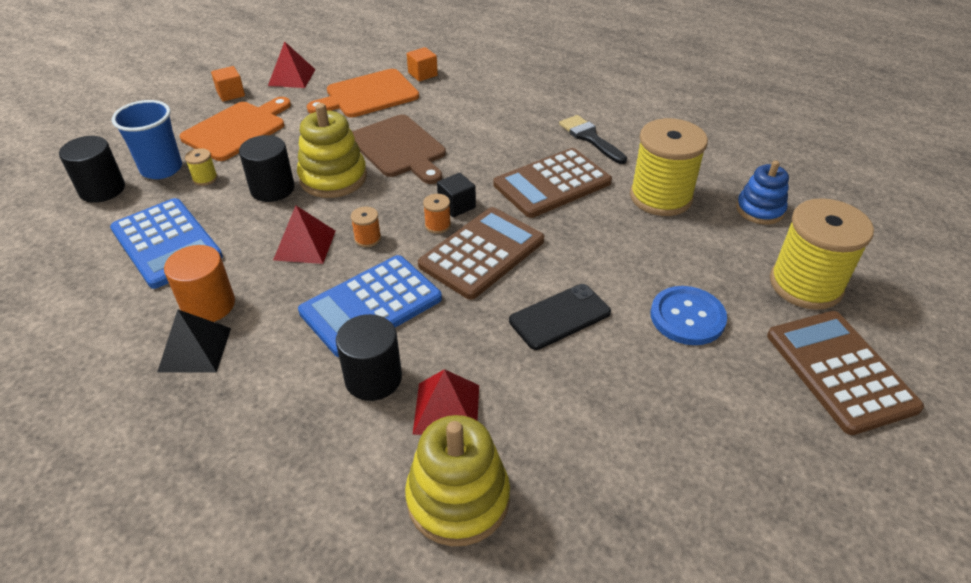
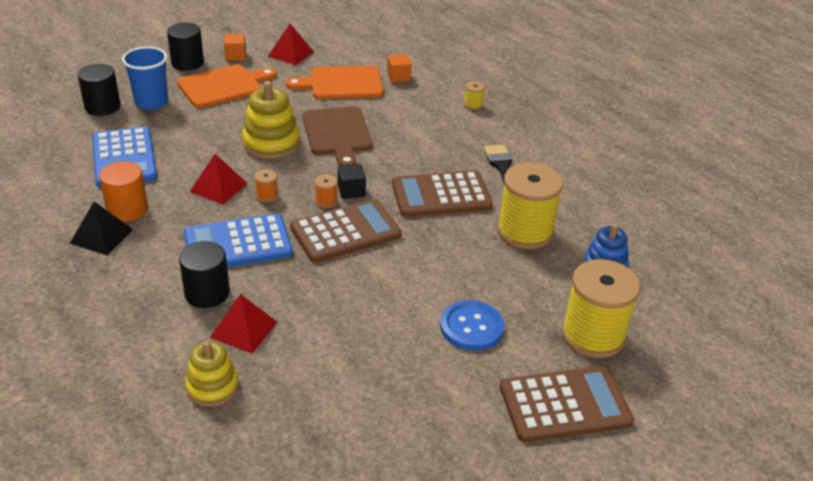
camera: 20 degrees right, 5 degrees down
(205, 178) = (177, 118): yellow spool -> yellow spool (473, 105)
(272, 189) = (221, 139): black cylinder -> black cylinder (187, 63)
(458, 498) = (212, 386): yellow stacking toy -> yellow stacking toy, size x0.67
(559, 316) = (371, 295): black phone -> none
(840, 371) = (565, 405): brown calculator -> brown calculator turned 75 degrees clockwise

